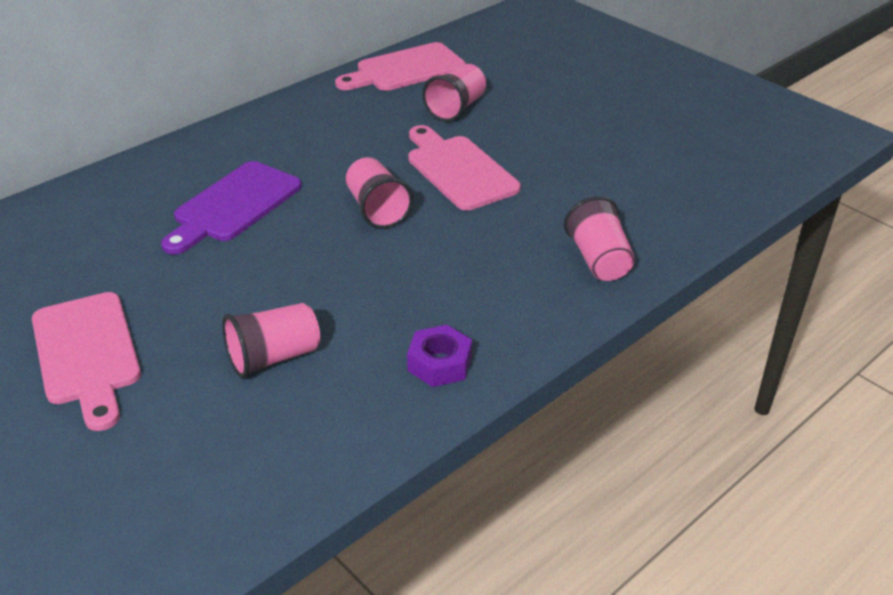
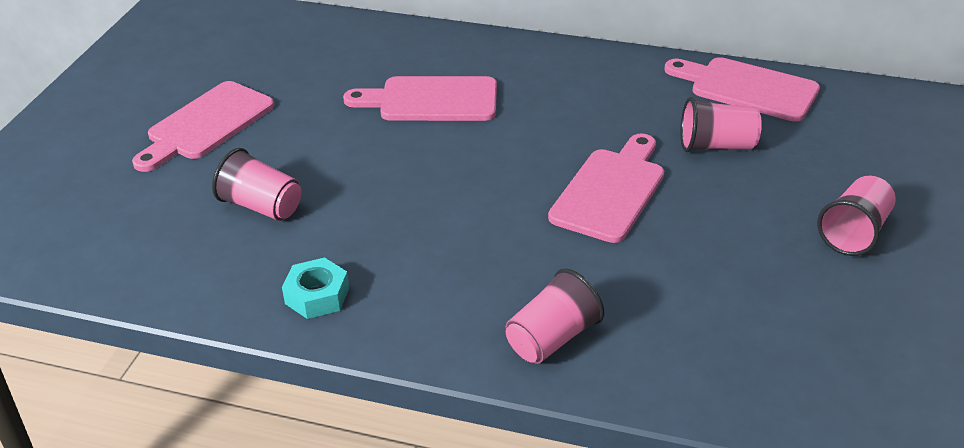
camera: 60 degrees right, 0 degrees up
(233, 205) = (431, 100): purple cutting board -> pink cutting board
(377, 209) = (498, 172): pink cup -> pink cup (854, 232)
(439, 363) = (317, 296): purple nut -> turquoise nut

